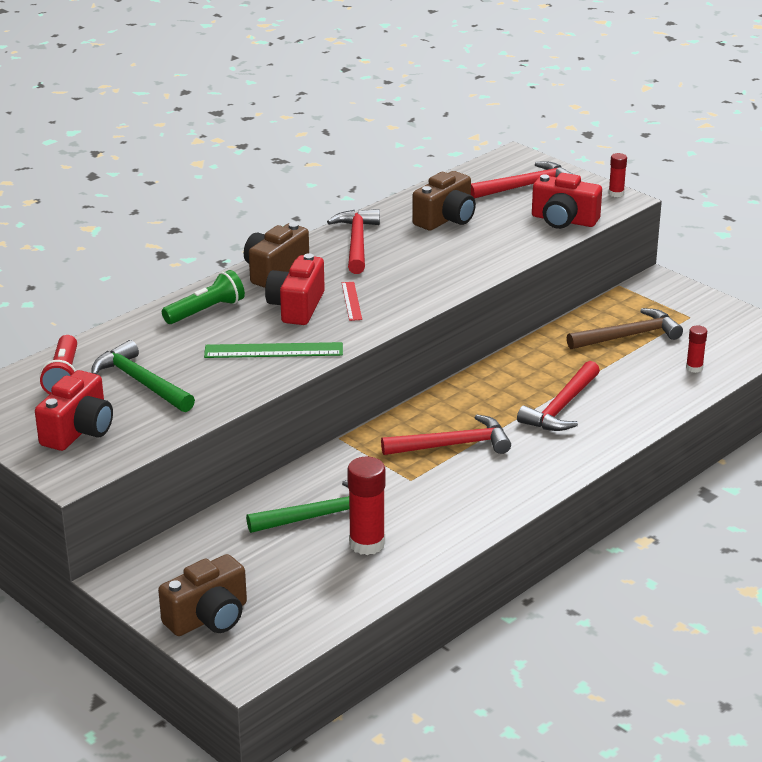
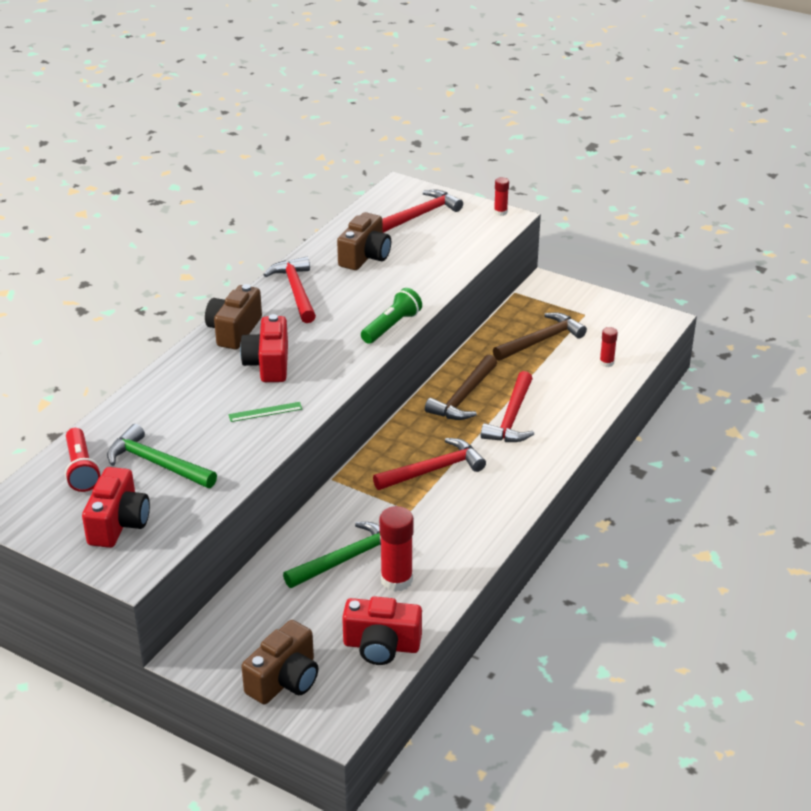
camera: 15 degrees left, 5 degrees up
(206, 311) = (187, 380): green flashlight -> green flashlight (391, 326)
(273, 350) = (265, 412): green ruler -> green ruler, size x0.58
(351, 301) = (315, 351): red ruler -> none
(516, 380) = (463, 397): none -> brown hammer
(563, 220) = (467, 244): red camera -> red camera (381, 646)

